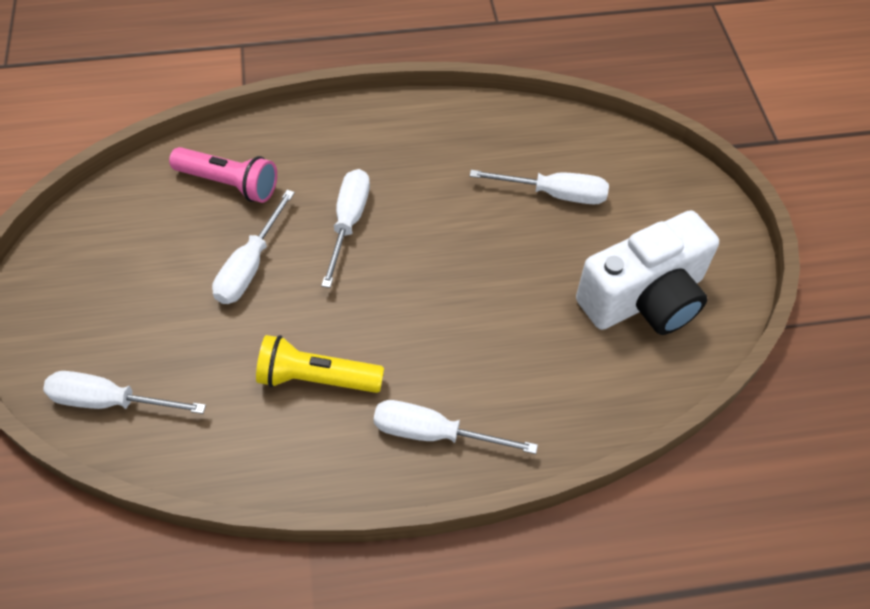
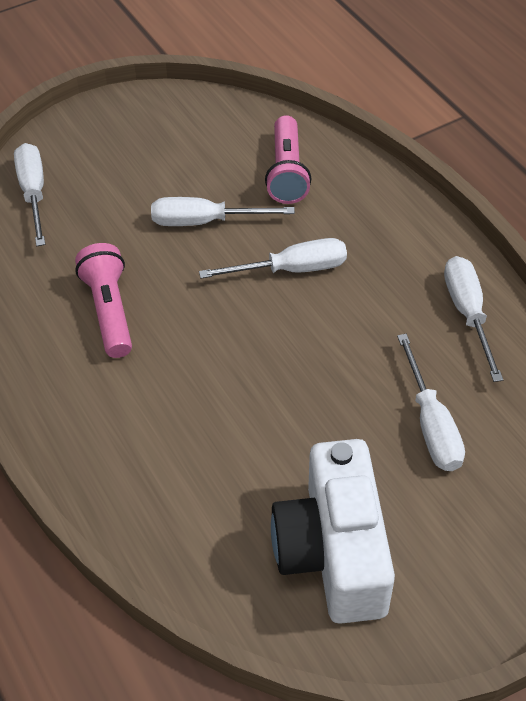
camera: 70 degrees right, 5 degrees down
(316, 378) = (109, 310): yellow flashlight -> pink flashlight
(434, 433) = (87, 415): white screwdriver -> white screwdriver (467, 313)
(644, 298) = (333, 552): white camera -> white camera turned 45 degrees clockwise

